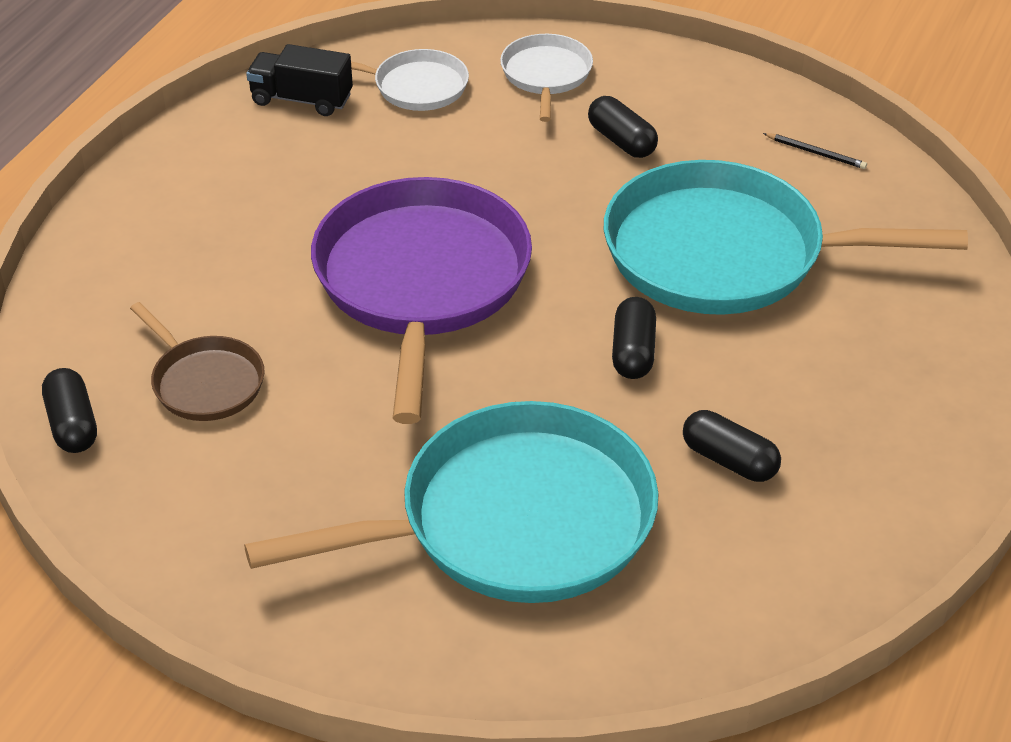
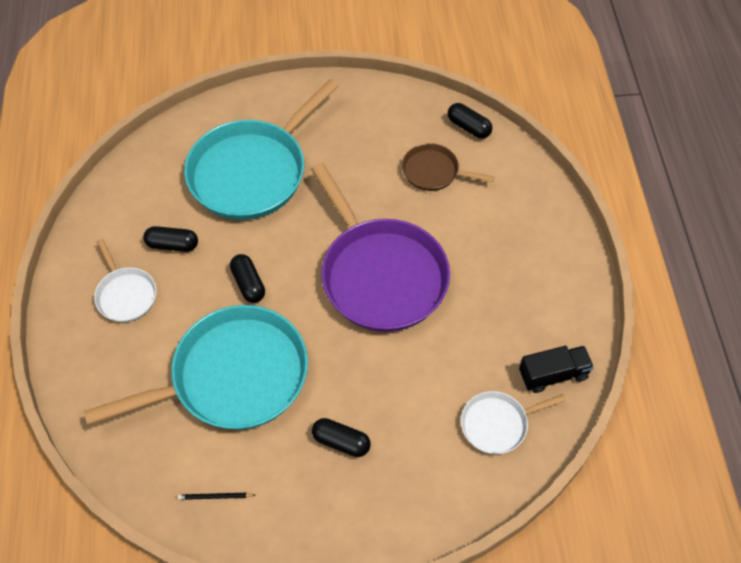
camera: 150 degrees right, 15 degrees up
(546, 75) = (426, 482): white pan -> white pan (126, 295)

